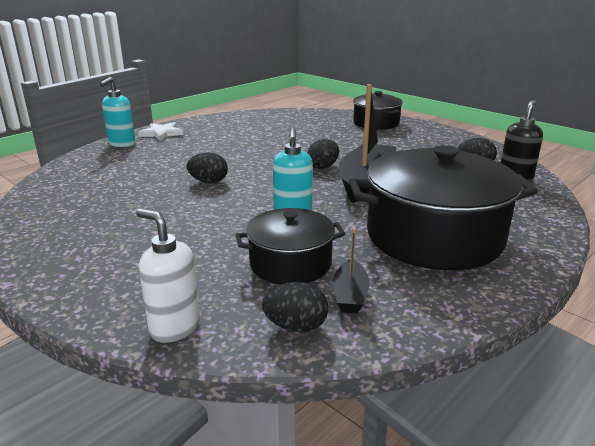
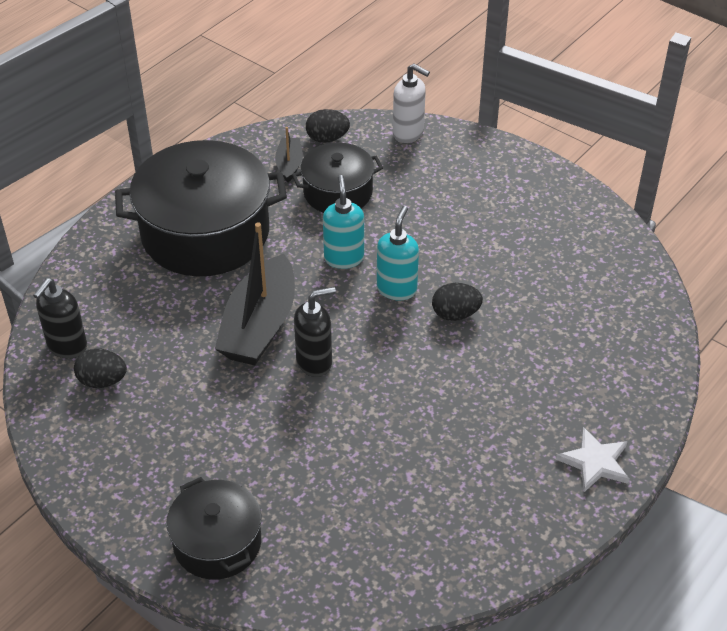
camera: 175 degrees right, 20 degrees up
(122, 144) = (634, 415): turquoise soap dispenser -> turquoise soap dispenser (397, 289)
(323, 167) = (314, 362): black egg -> black soap dispenser

